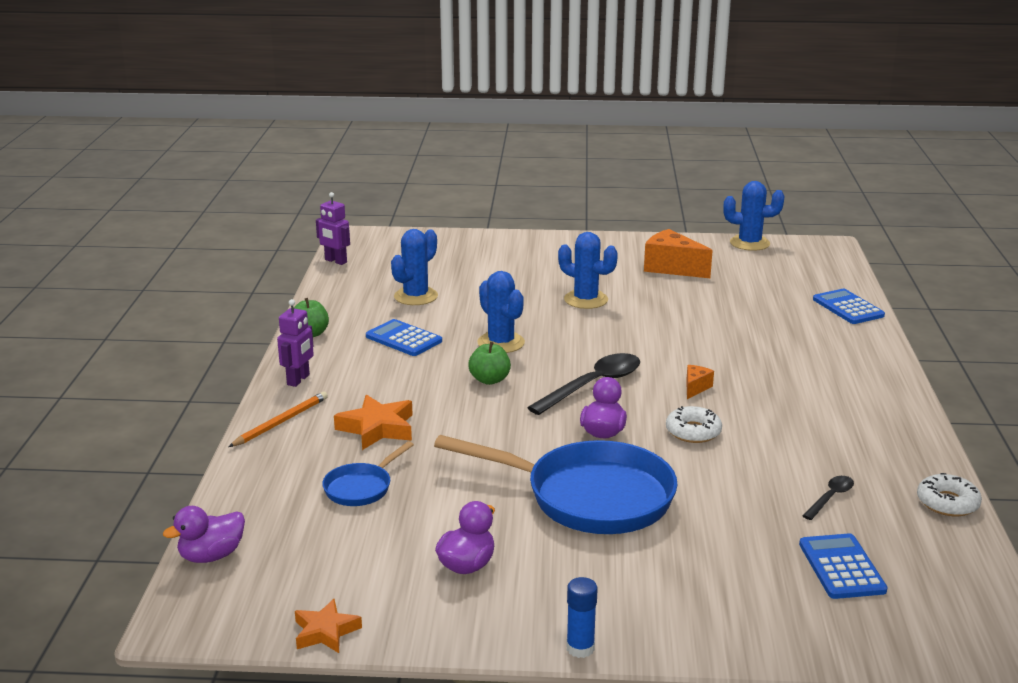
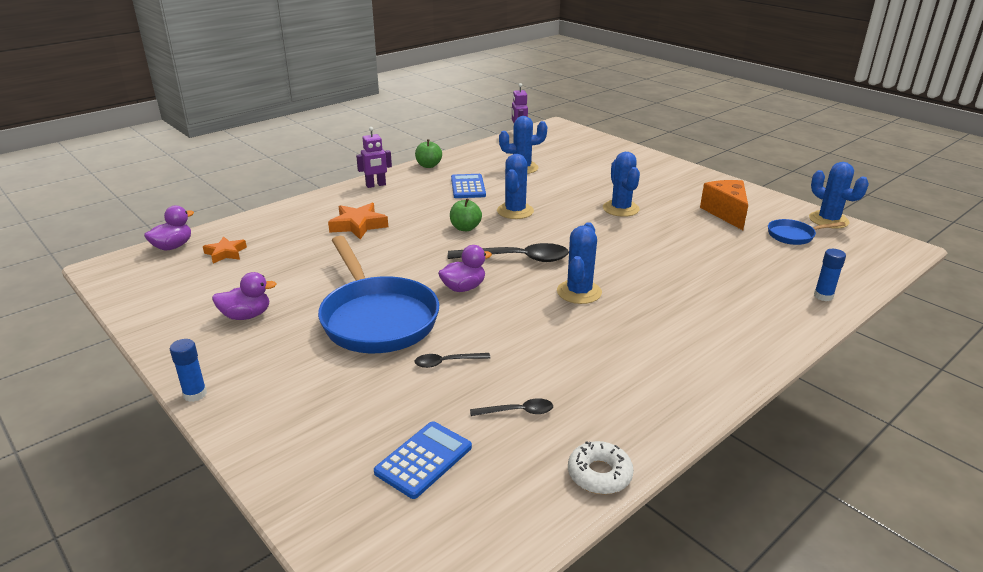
camera: 45 degrees right, 5 degrees up
(211, 556) = (173, 246): purple duck -> purple duck turned 120 degrees clockwise
(281, 422) = (326, 201): orange pencil -> none
(325, 632) = (132, 307): orange star -> orange star (225, 253)
(361, 488) = (289, 250): blue pan -> blue pan (794, 235)
(693, 432) = (518, 317): white donut -> none
(695, 388) = (579, 292): orange cheese -> blue cactus
(716, 496) = (447, 362): none -> black spoon
(848, 307) = (823, 296): blue calculator -> blue glue stick

